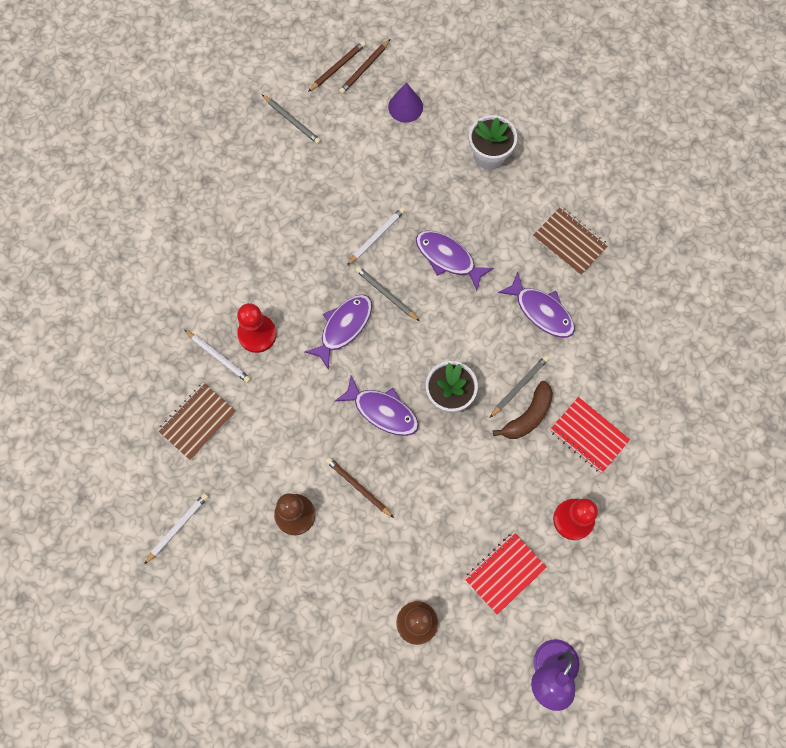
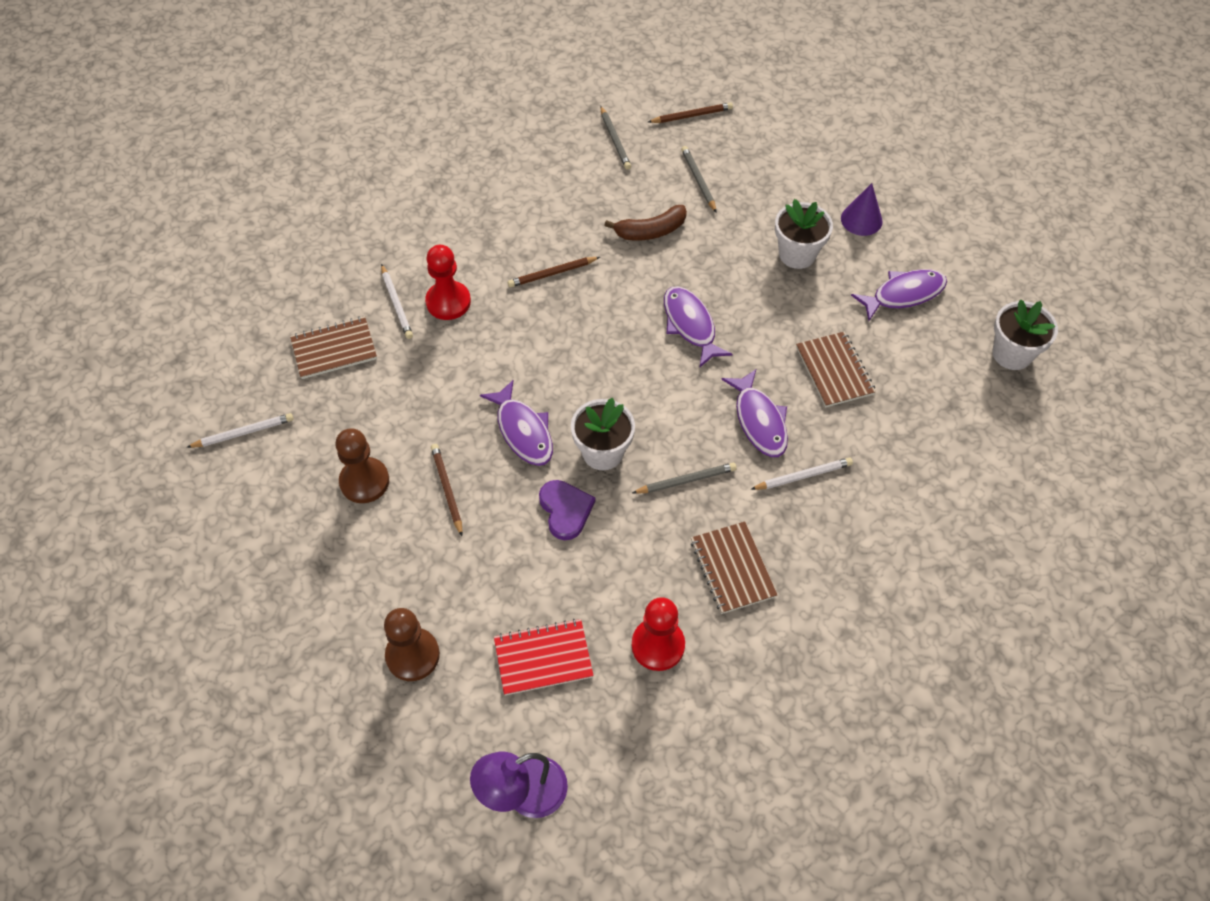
camera: 30 degrees right, 15 degrees down
(343, 327) = (538, 336): purple fish -> purple fish (903, 294)
(364, 68) = (718, 127): brown pencil -> brown pencil (552, 273)
(376, 236) = (629, 272): white pencil -> white pencil (803, 476)
(386, 294) = (602, 327): grey pencil -> grey pencil (698, 180)
(405, 107) = (737, 176): purple cone -> purple cone (861, 220)
(451, 456) = (565, 510): none -> purple heart
(528, 416) = (676, 514): brown banana -> brown banana (650, 231)
(588, 435) = (732, 568): red notebook -> brown notebook
(680, 163) = (1012, 354): none -> white flower pot

